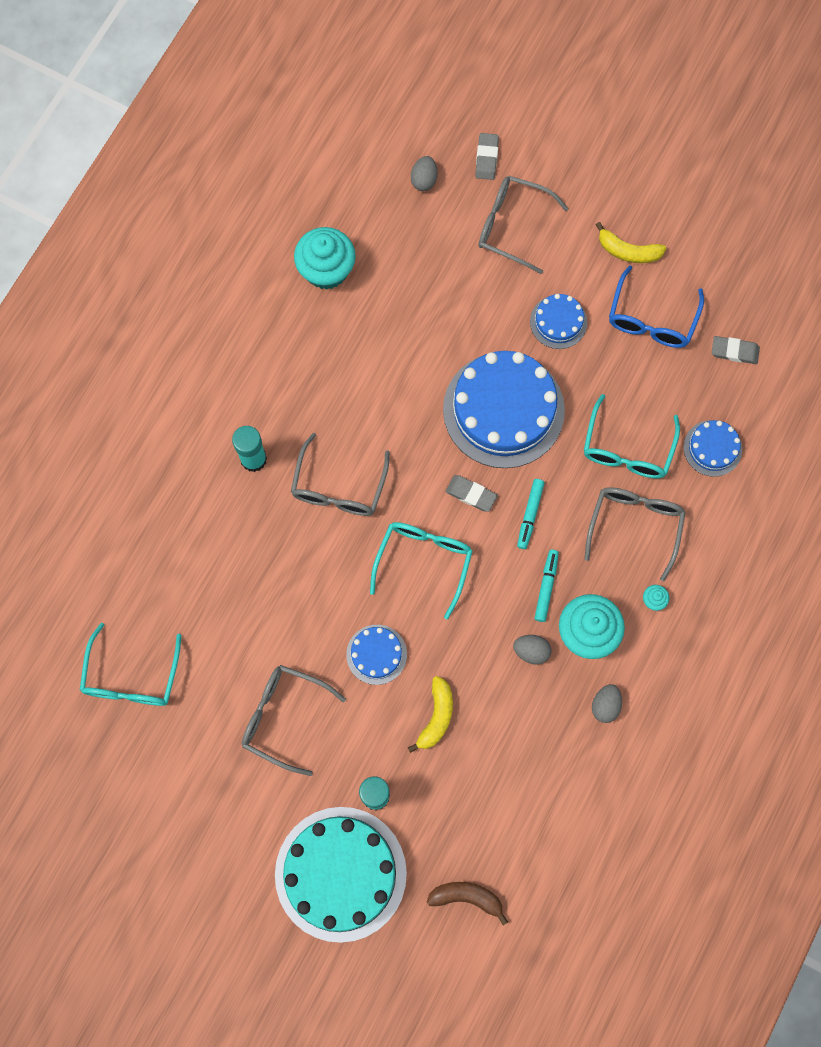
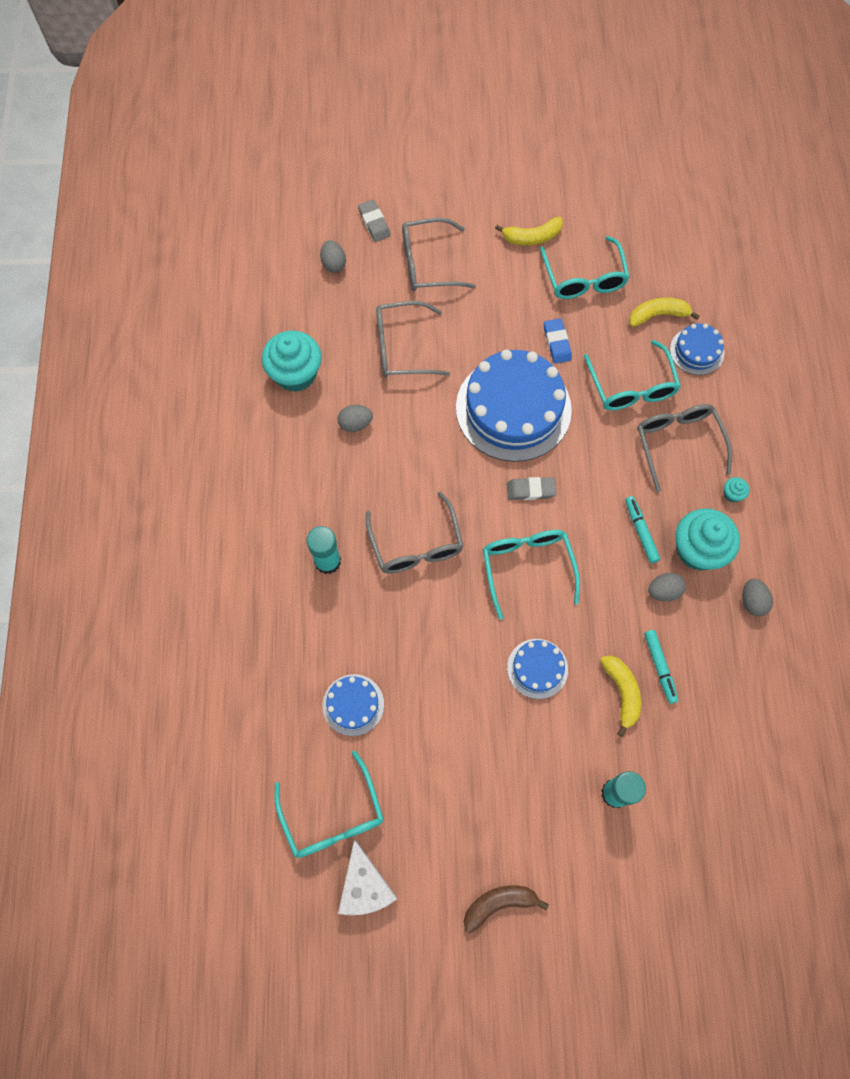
camera: 30 degrees left, 5 degrees down
(124, 748) = (365, 886): none -> white cheese
(283, 717) = (491, 771): grey glasses -> grey glasses (402, 348)
(340, 873) = (629, 883): turquoise cake -> none
(352, 347) = (355, 424): none -> grey egg
(467, 897) = (749, 836): brown banana -> brown banana (499, 903)
(530, 515) = (589, 480): turquoise marker -> turquoise marker (659, 667)
(558, 322) = (512, 318): blue cake -> blue cake (353, 704)
(584, 369) = (557, 343): none -> blue eraser
(651, 319) = (584, 278): blue glasses -> turquoise glasses
(699, 393) = (658, 315): none -> yellow banana
(734, 351) = (663, 270): grey eraser -> none

